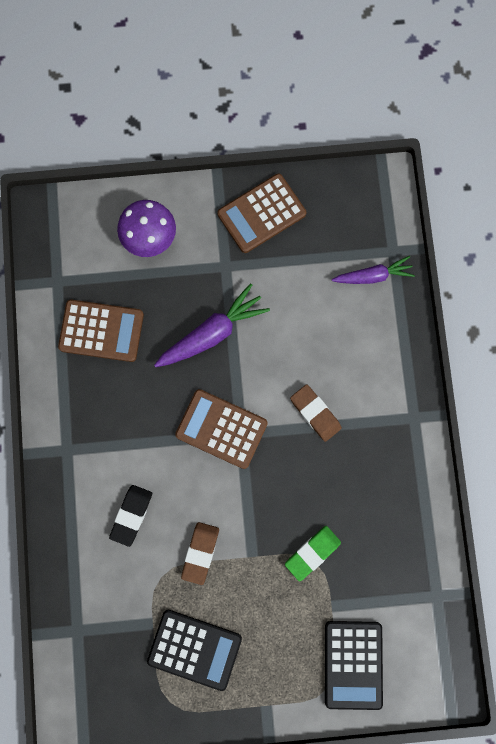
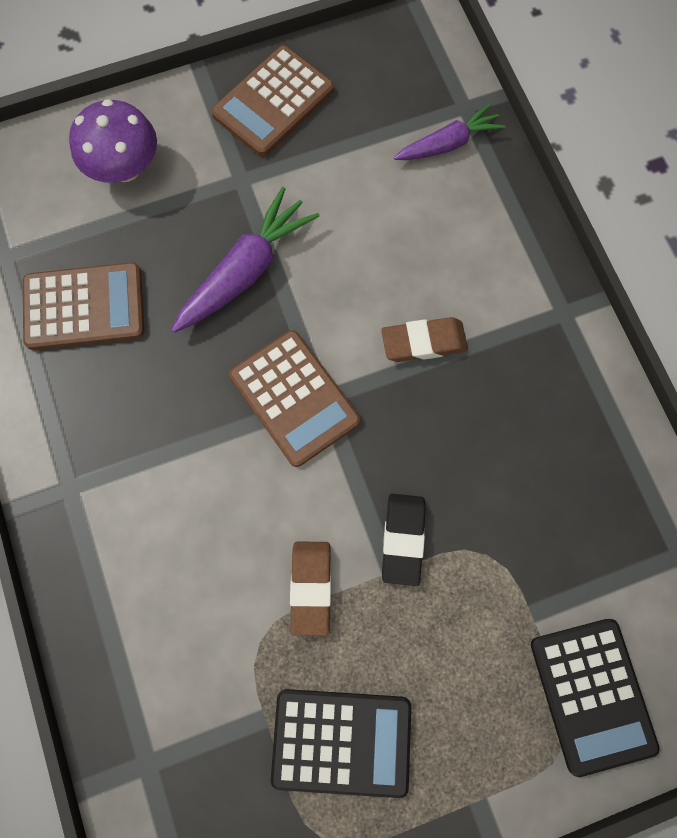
camera: 15 degrees left, 5 degrees down
(131, 515) = (191, 559): black eraser -> black eraser (403, 539)
(221, 429) = (294, 398): brown calculator -> brown calculator turned 135 degrees counterclockwise
(312, 553) = (479, 541): green eraser -> none
(315, 413) = (423, 342): brown eraser -> brown eraser turned 45 degrees counterclockwise

